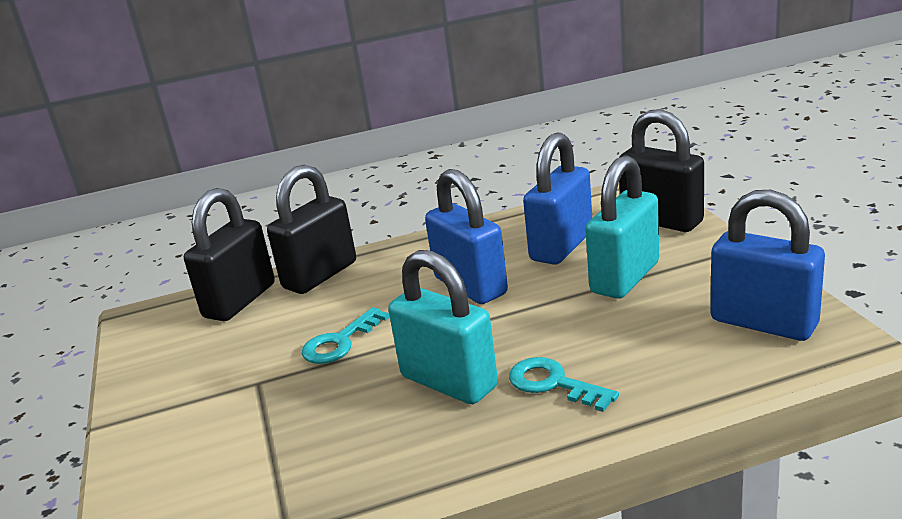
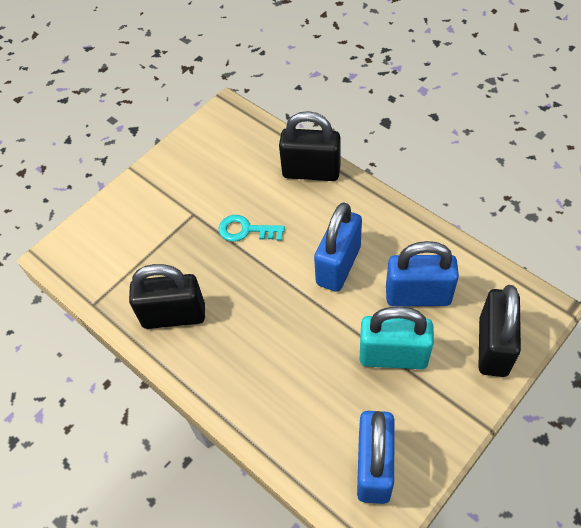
camera: 60 degrees right, 30 degrees up
(240, 301) = (264, 149): black padlock -> black padlock (174, 315)
(449, 382) = (232, 310): turquoise padlock -> none
(553, 383) = (253, 367): turquoise key -> none

